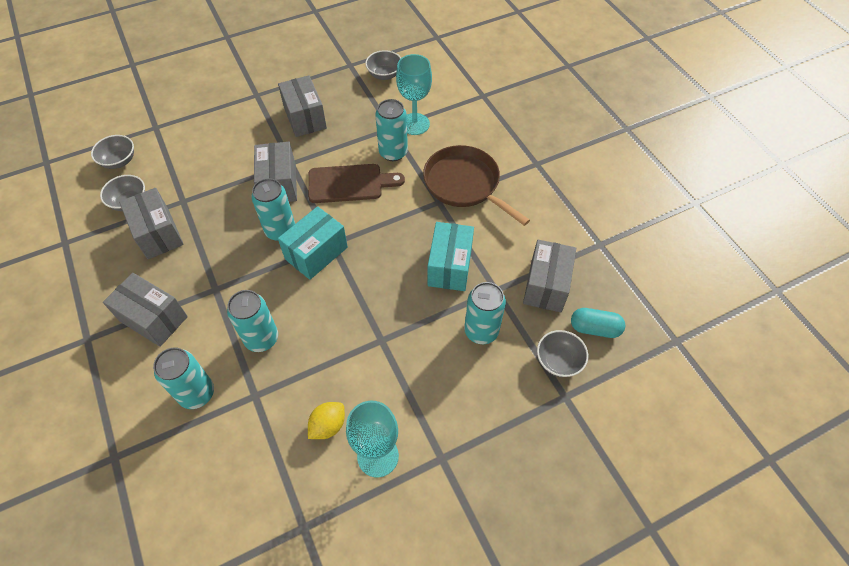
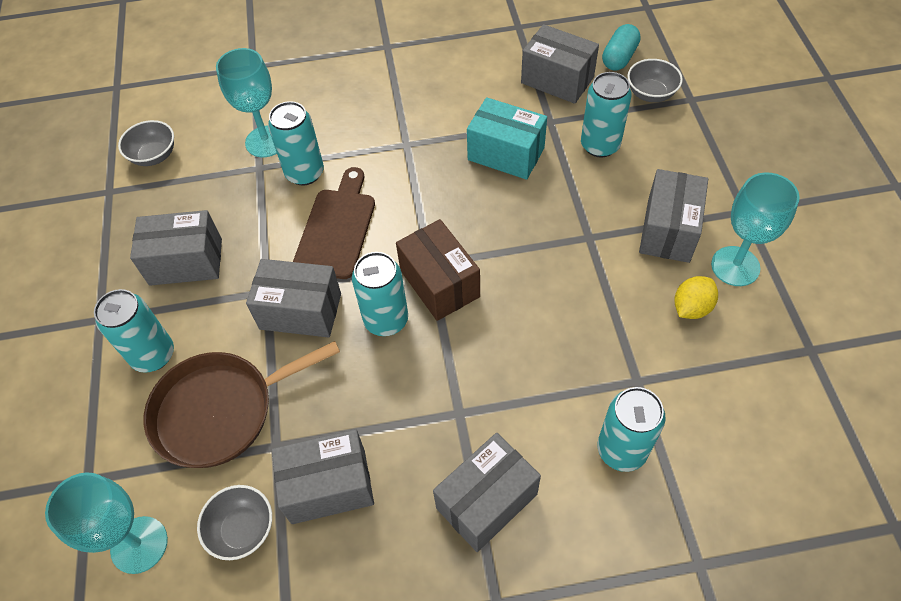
camera: 70 degrees left, 0 degrees up
(119, 161) = (139, 544): grey bowl -> turquoise goblet
(261, 338) = (555, 363): turquoise can -> turquoise can (153, 355)
(316, 253) = (439, 283): turquoise box -> brown box
(328, 426) = (691, 307): yellow lemon -> yellow lemon turned 75 degrees clockwise
(403, 397) = (668, 230): none -> grey box
(464, 184) = (389, 115): brown pan -> brown pan (220, 411)

